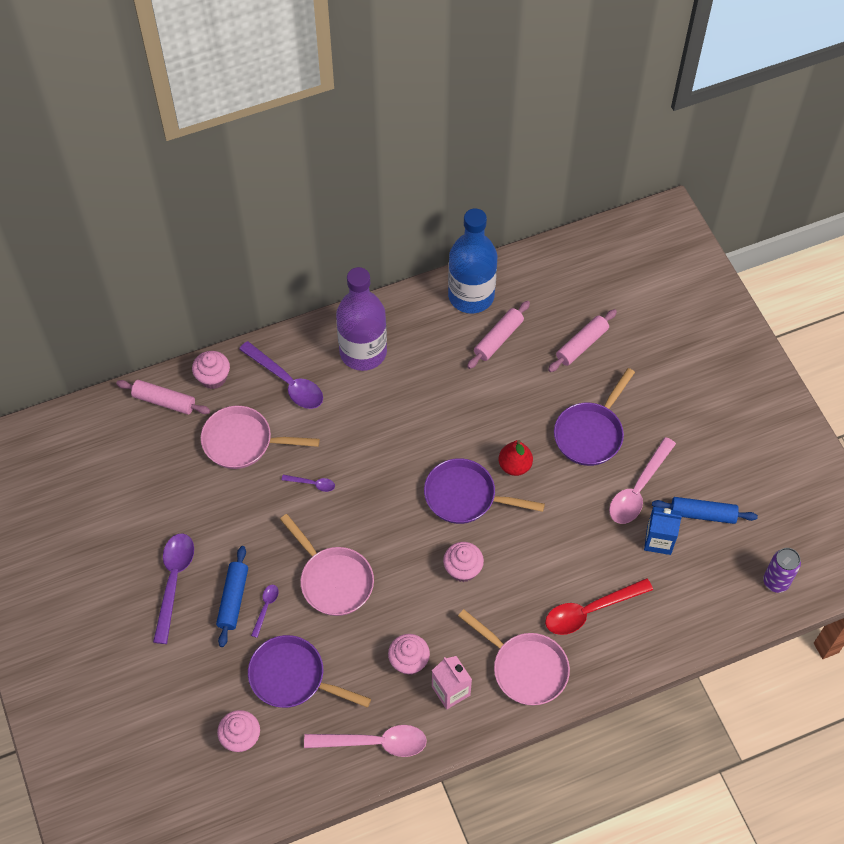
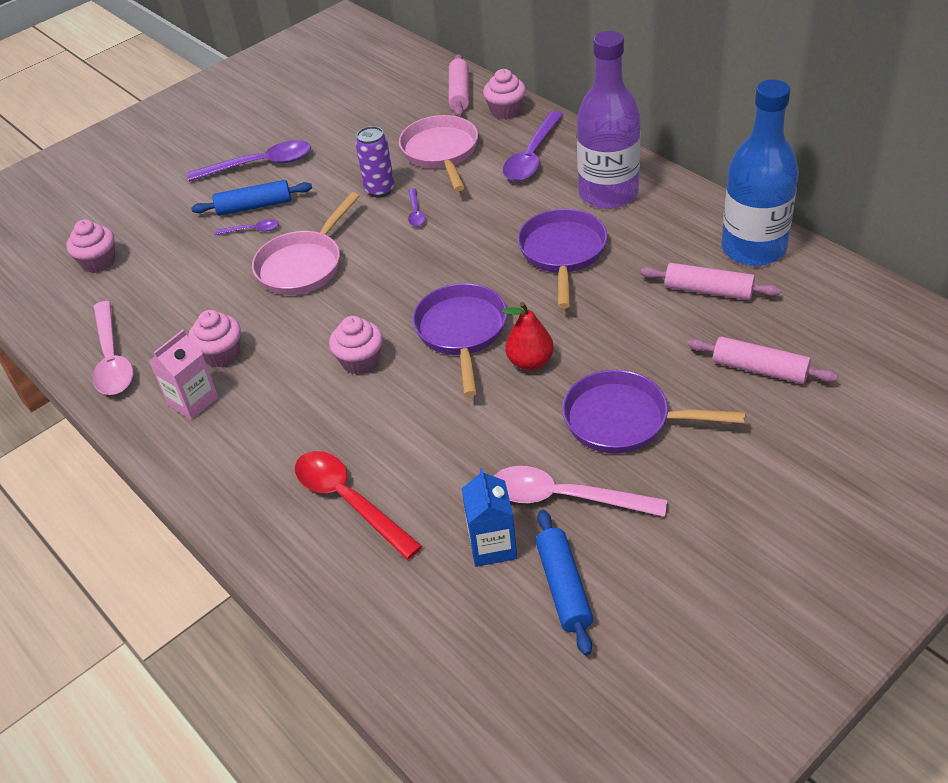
camera: 75 degrees right, 15 degrees down
(292, 677) = (176, 274): purple pan -> purple pan (562, 253)
(525, 668) = (242, 460): pink pan -> none
(776, 582) = (489, 723): purple can -> purple can (380, 190)

